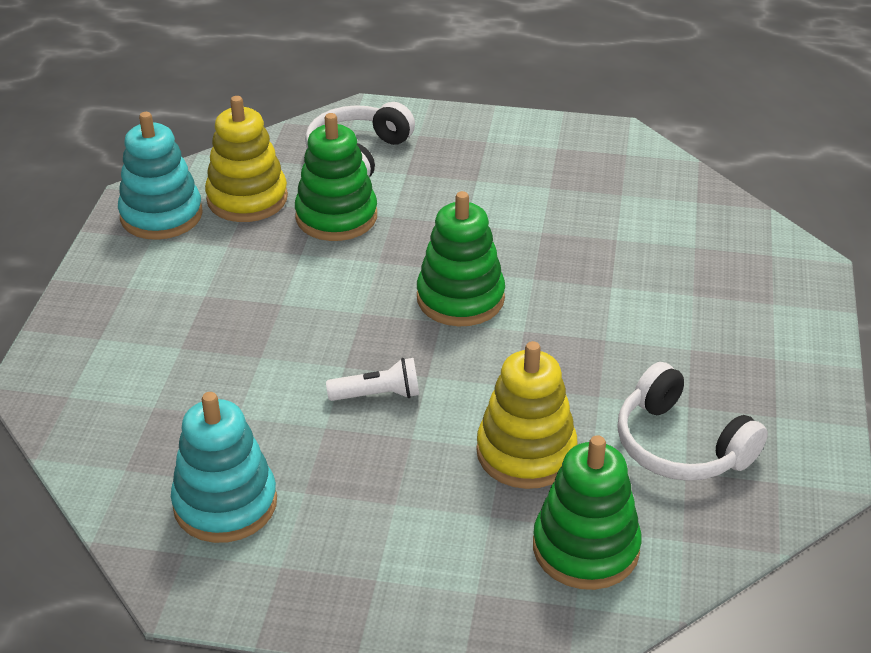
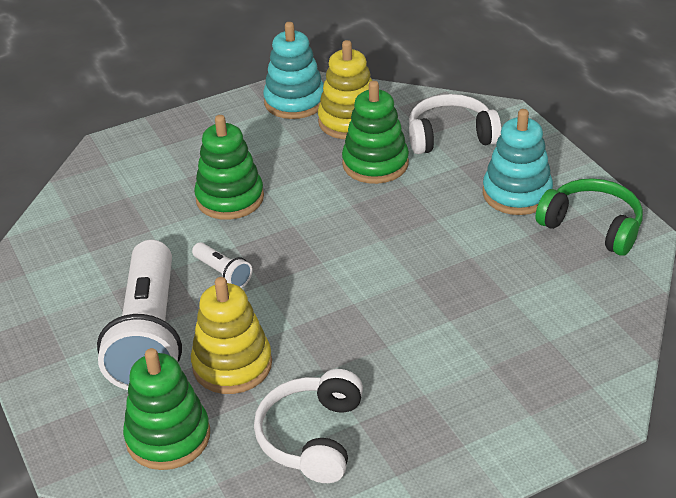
camera: 55 degrees right, 0 degrees up
(225, 504) = (75, 266): turquoise stacking toy -> turquoise stacking toy (517, 194)
(415, 494) = (149, 336): none -> white flashlight
(460, 298) = (354, 258): green stacking toy -> green stacking toy (230, 198)
(580, 150) = (592, 226): none -> green headphones

